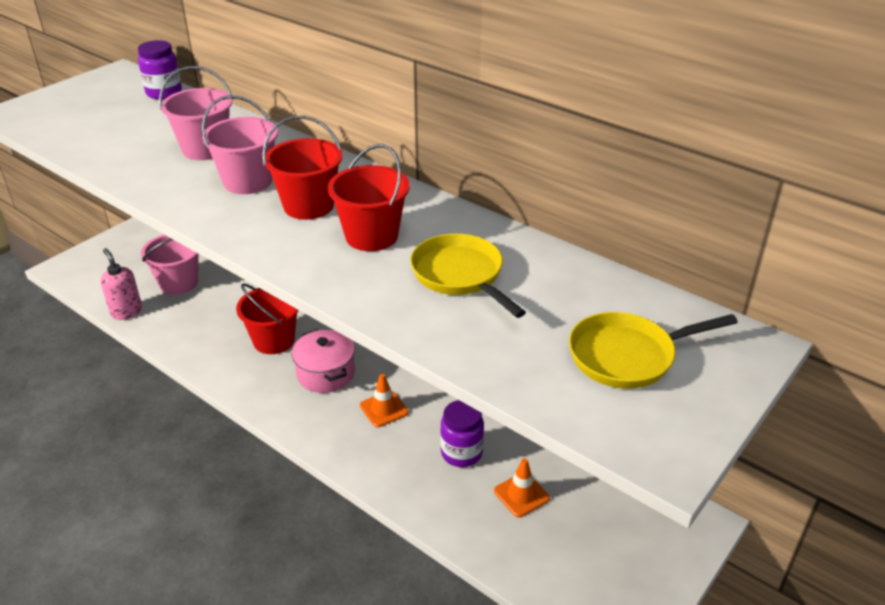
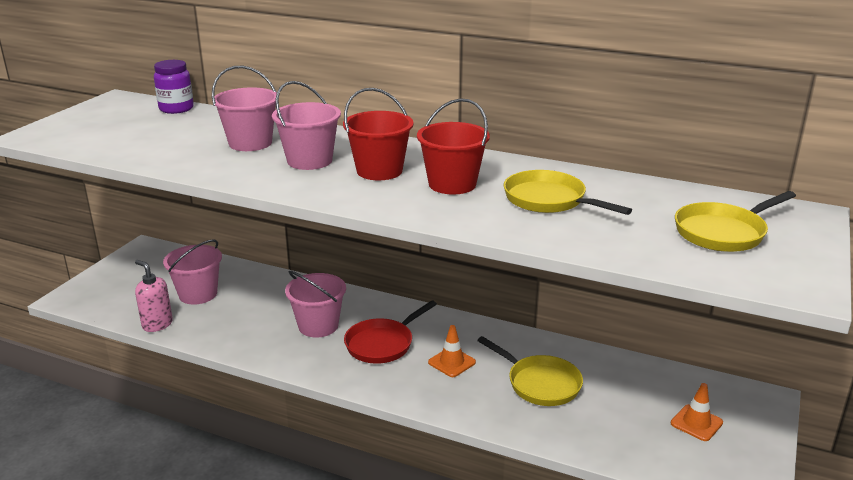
camera: 15 degrees left, 10 degrees down
(274, 340) = (318, 326): red bucket -> pink bucket
(326, 373) = (382, 344): pink pot -> red pan
(461, 453) = (540, 383): purple jar -> yellow pan
(521, 495) = (609, 405): orange traffic cone -> orange traffic cone (696, 423)

